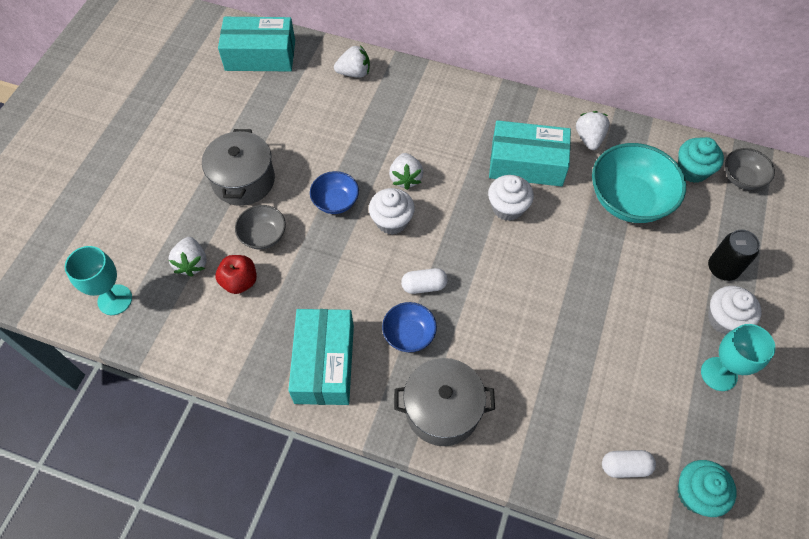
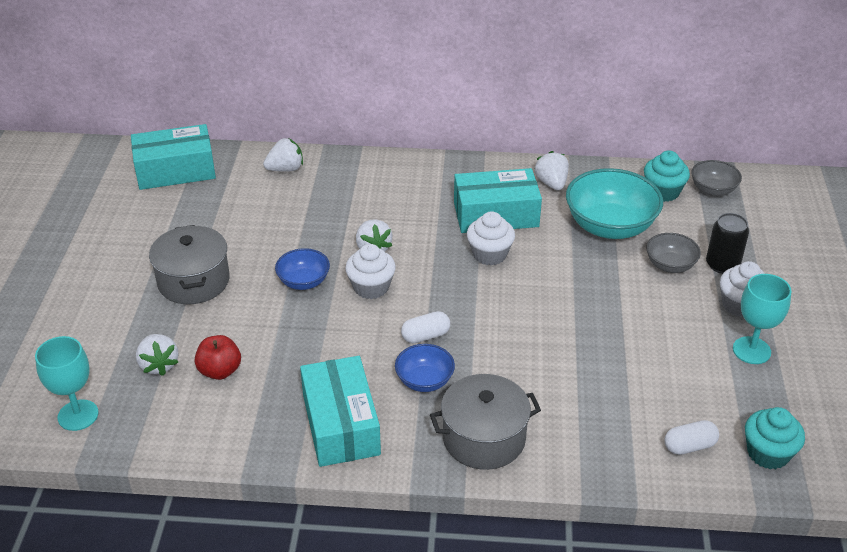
camera: 15 degrees left, 20 degrees down
(263, 236) = (233, 325): grey bowl -> grey bowl (670, 265)

